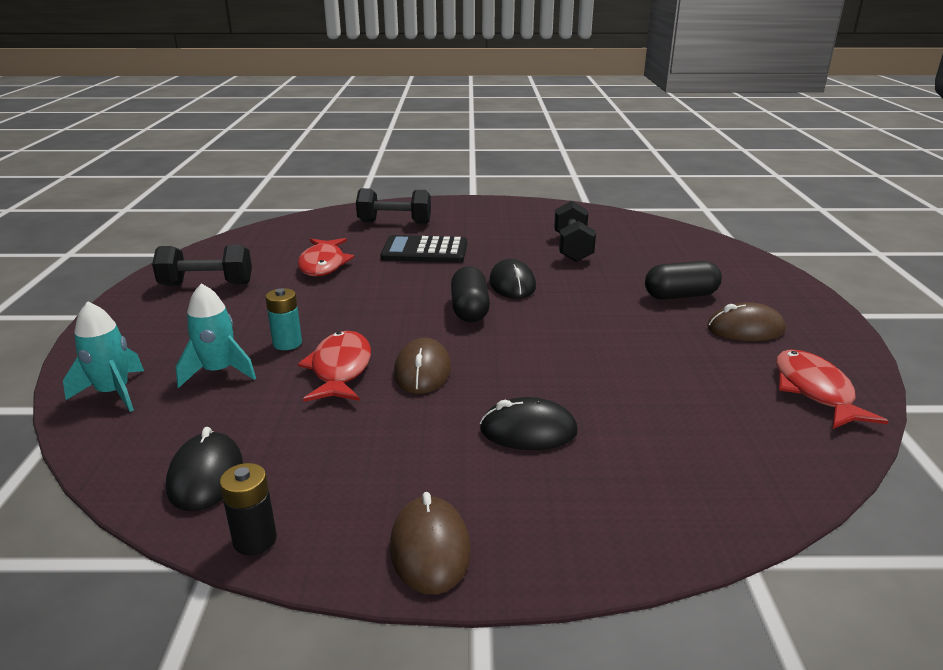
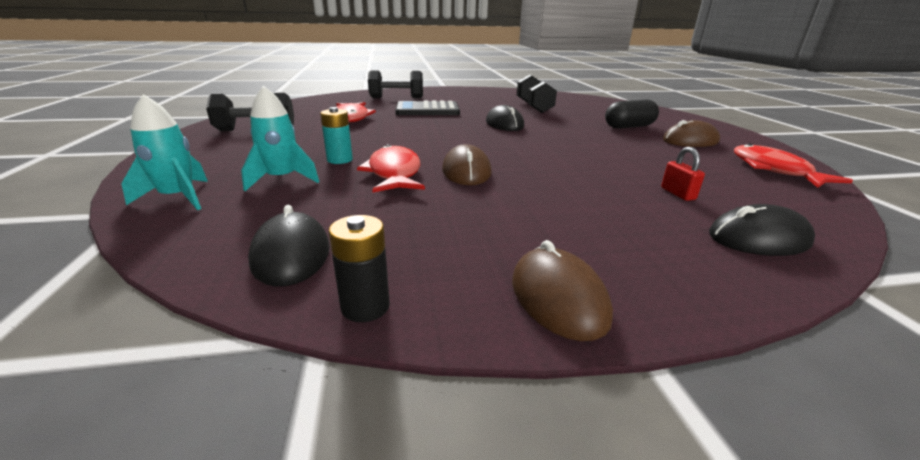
camera: 10 degrees left, 0 degrees up
(470, 310) = (481, 137): black capsule -> none
(528, 430) = (582, 203): black mouse -> black mouse (758, 238)
(653, 423) = (677, 194): none -> red padlock

